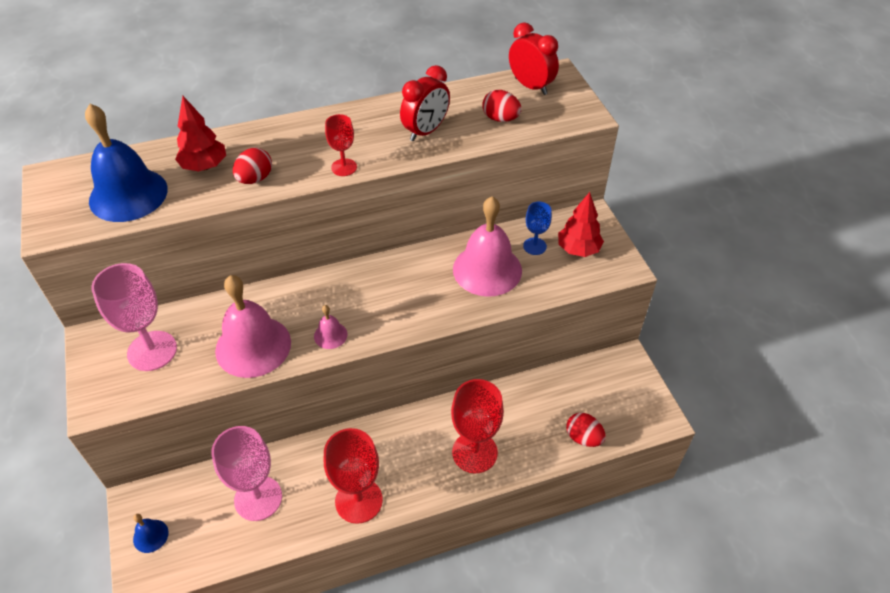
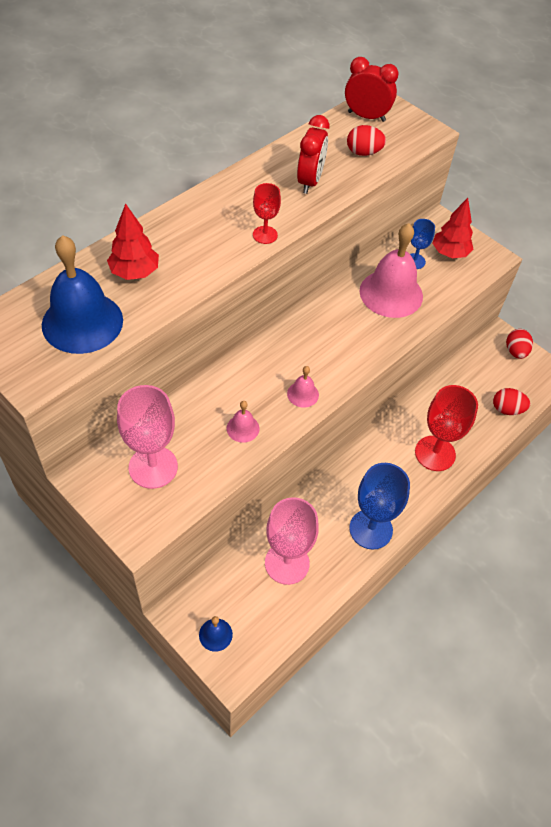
camera: 30 degrees left, 5 degrees up
(253, 346) = (243, 428): pink bell -> pink bell, size x0.45
(255, 179) = (193, 269): red egg -> red egg (515, 352)
(358, 500) = (371, 529): red goblet -> blue goblet

